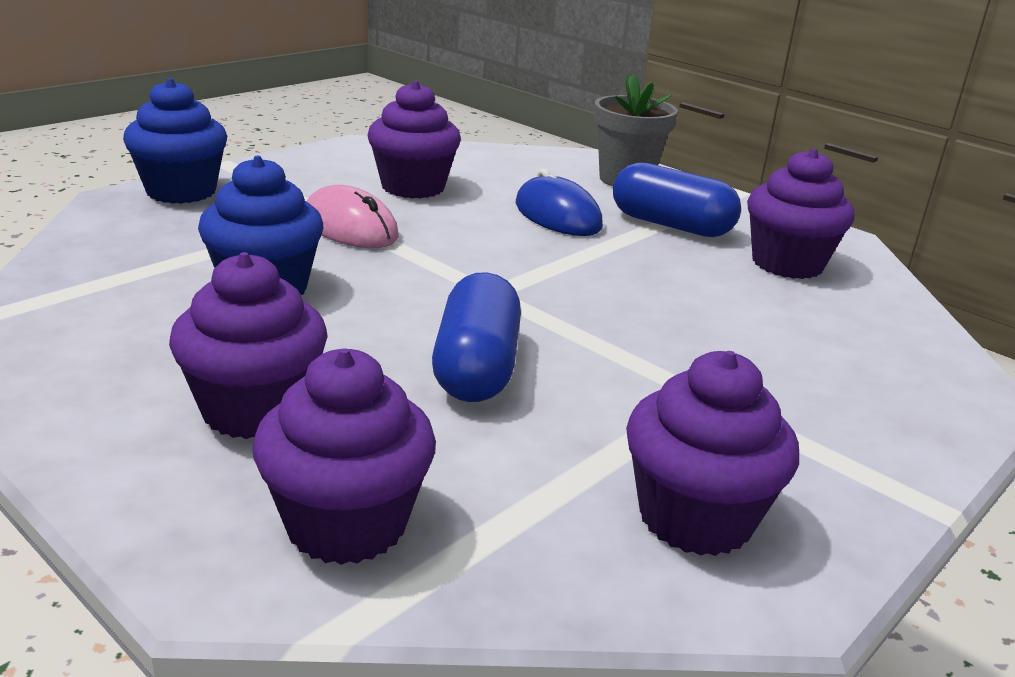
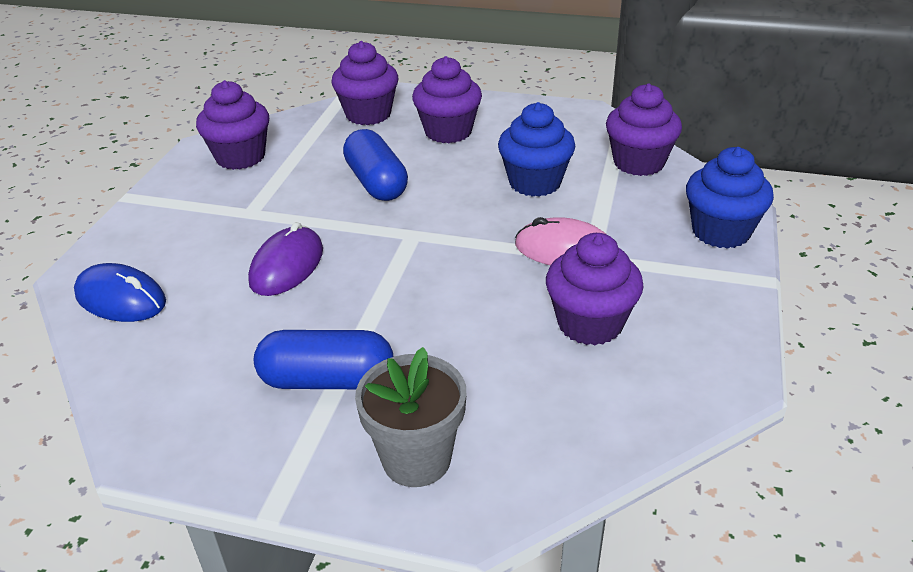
camera: 155 degrees right, 10 degrees up
(557, 215) = (436, 343): blue mouse -> blue mouse (121, 298)
(673, 311) = (287, 266): none -> purple mouse
(787, 264) = (205, 367): purple cupcake -> purple cupcake (638, 163)

